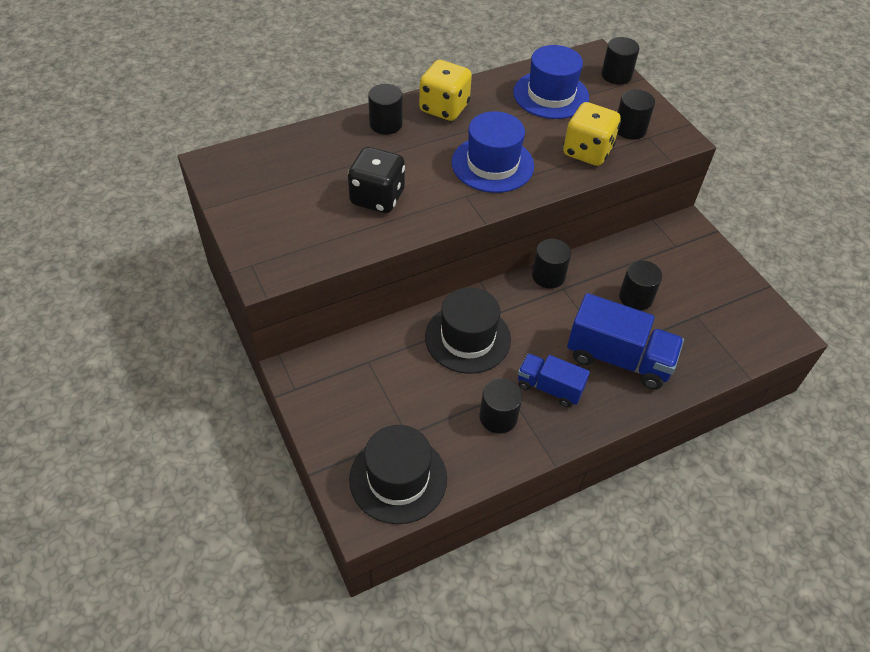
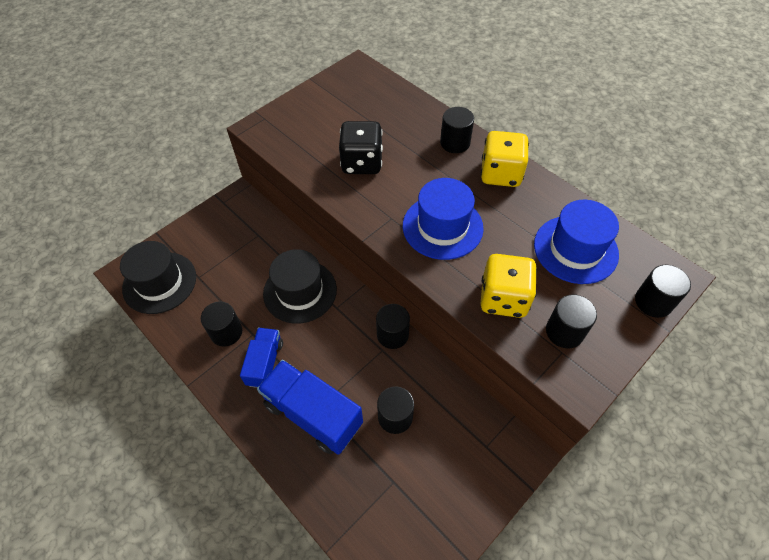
camera: 75 degrees right, 5 degrees up
(618, 359) = (313, 414): blue truck -> blue truck turned 120 degrees clockwise

